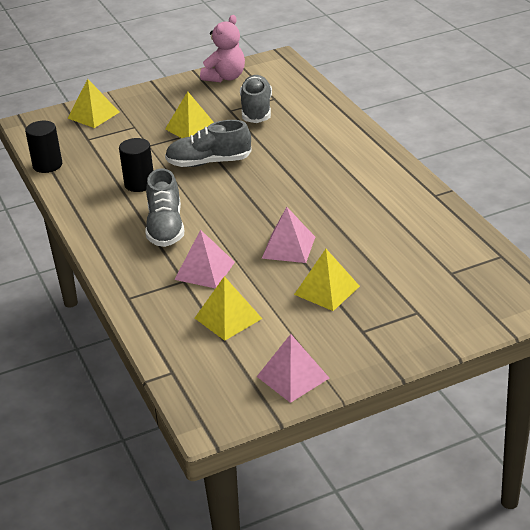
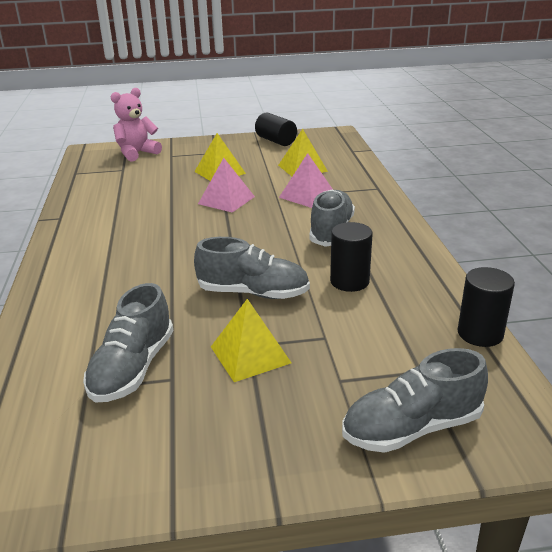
camera: 165 degrees left, 5 degrees down
(93, 115) = (411, 428): yellow pyramid -> grey shoe
(225, 77) = (124, 473): pink teddy bear -> pink teddy bear (137, 153)
(293, 377) = (276, 141): pink pyramid -> black cylinder

